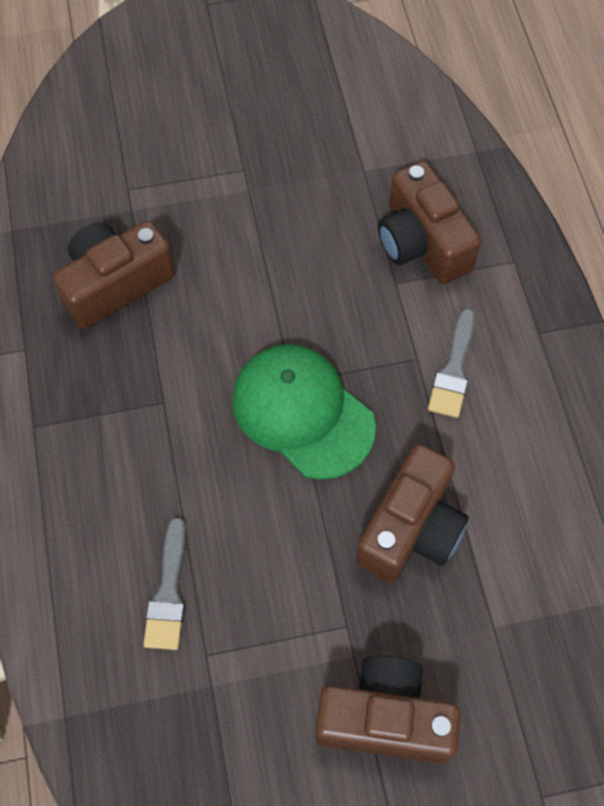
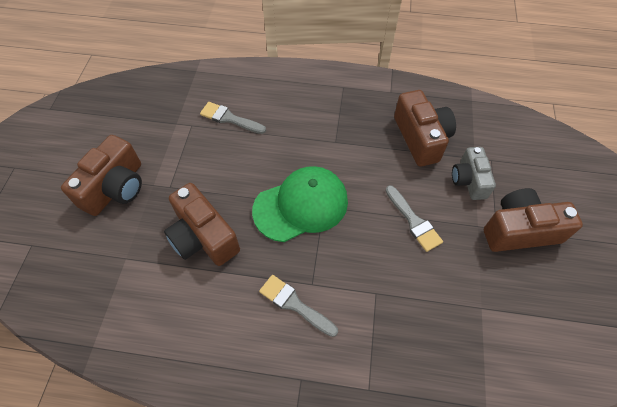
camera: 110 degrees right, 5 degrees down
(175, 210) = (469, 180): none -> grey camera
(271, 263) = (413, 221): none -> grey brush
(422, 242) = (405, 325): brown camera -> brown camera (519, 230)

